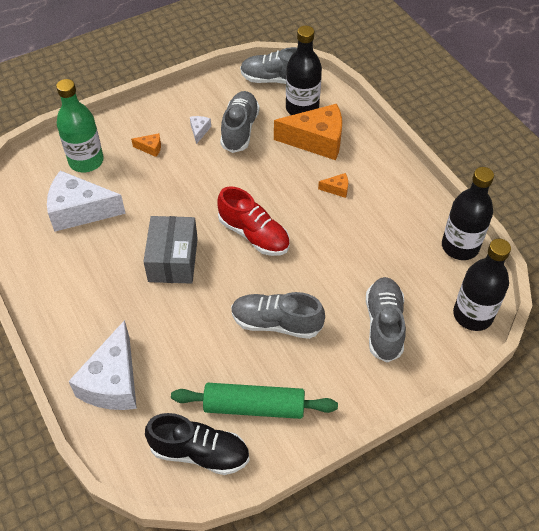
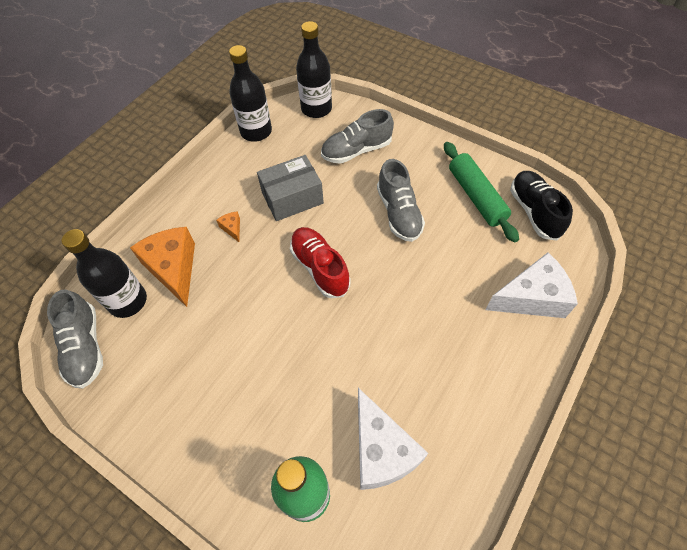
camera: 115 degrees left, 5 degrees up
(150, 148) = (251, 428): orange cheese -> none
(173, 259) = (386, 319): grey box -> grey box (292, 198)
(199, 131) = (201, 388): white cheese -> none
(240, 129) = (183, 346): grey shoe -> none
(254, 235) = (320, 268): red shoe -> red shoe turned 45 degrees counterclockwise

